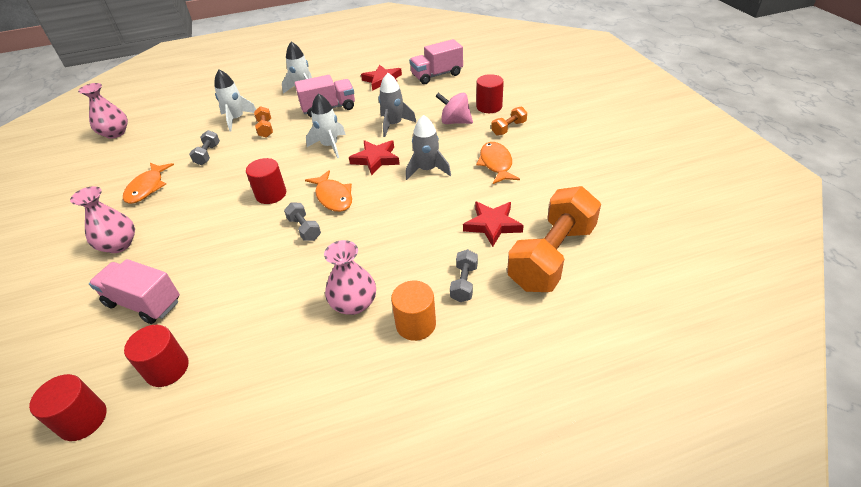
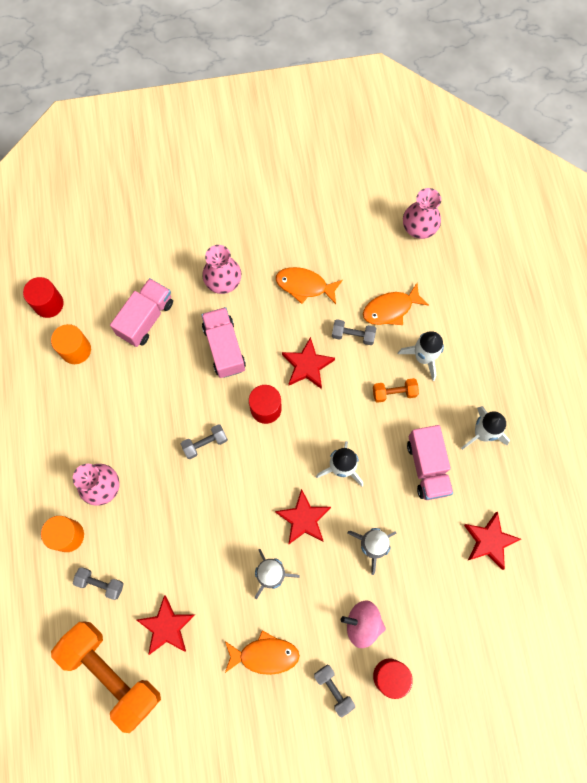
camera: 95 degrees right, 30 degrees up
(167, 368) = (76, 350): red cylinder -> orange cylinder
(231, 176) = (307, 366): none -> red star
(333, 197) = (247, 471): orange fish -> orange fish (390, 309)
(437, 75) = (490, 620): pink truck -> pink truck (224, 348)
(455, 122) = (362, 623): pink spinning top -> pink spinning top turned 105 degrees counterclockwise
(509, 128) = (333, 689): orange dumbbell -> grey dumbbell

